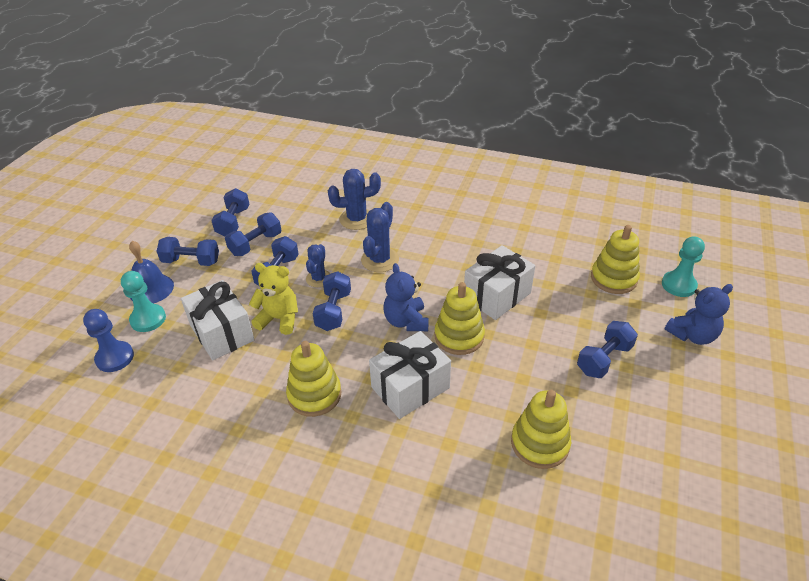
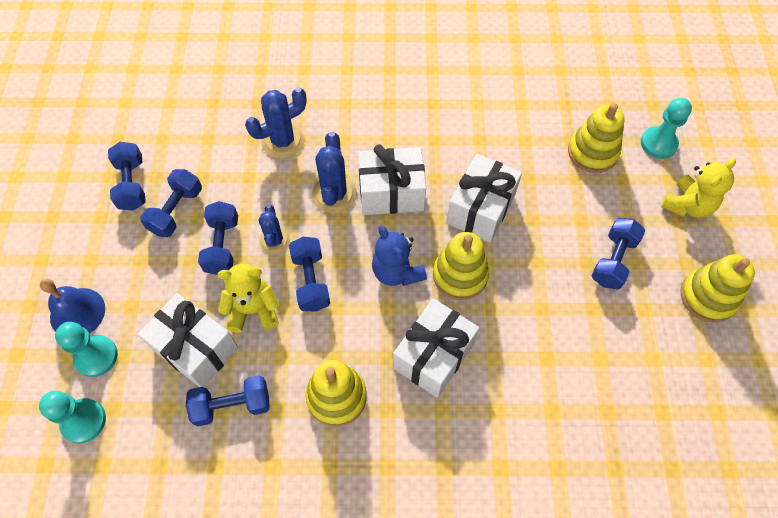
camera: 20 degrees left, 20 degrees up
(115, 358) = (83, 421): blue pawn -> turquoise pawn
(191, 261) = (107, 258): blue dumbbell -> blue dumbbell (232, 405)
(426, 269) = (391, 193): none -> white gift
(540, 443) = (583, 381): yellow stacking toy -> yellow stacking toy (708, 296)
(692, 335) = (687, 205): blue teddy bear -> yellow teddy bear

